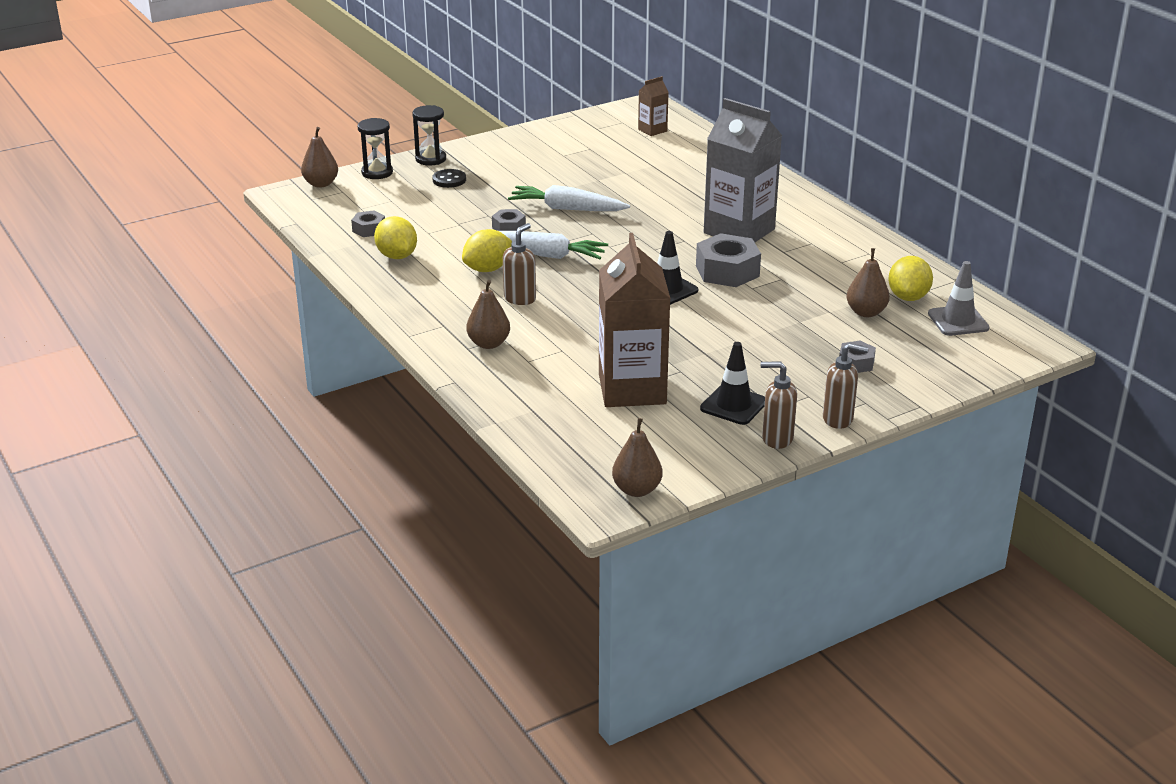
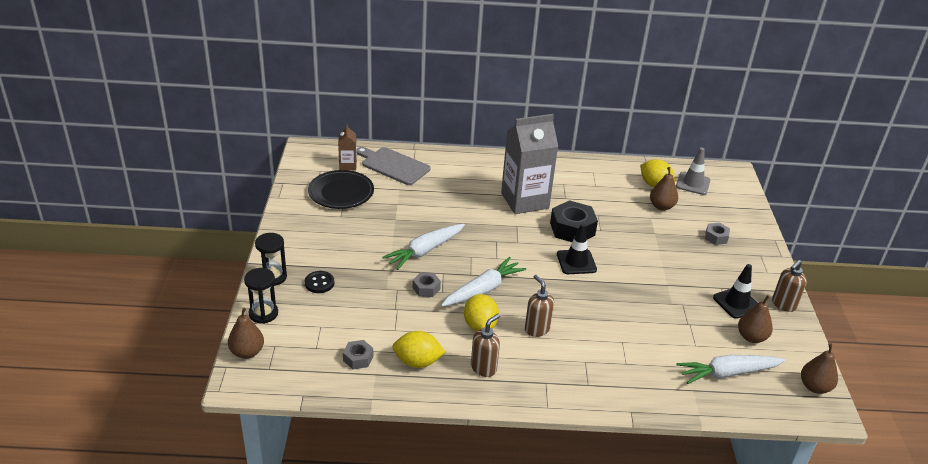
camera: 60 degrees left, 5 degrees up
(488, 344) = (589, 372): brown pear -> brown pear (751, 337)
(588, 426) = (728, 373): none -> white carrot
(601, 143) = (341, 193): none -> black plate
(632, 389) = (693, 334): brown carton -> none
(690, 149) = (393, 165): none -> grey cutting board
(727, 271) = (572, 229): grey nut -> black nut
(838, 419) = (774, 273): brown soap dispenser -> brown soap dispenser (484, 368)

